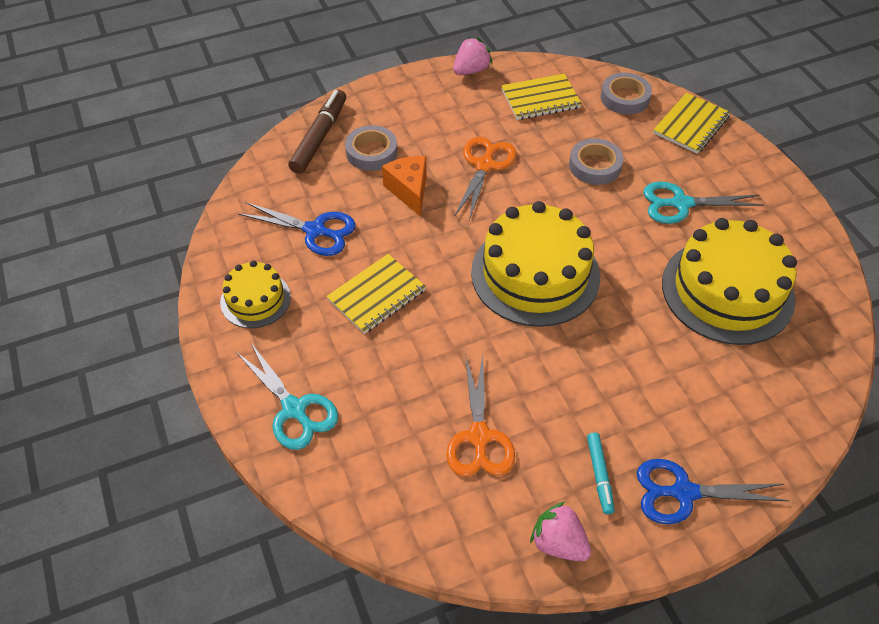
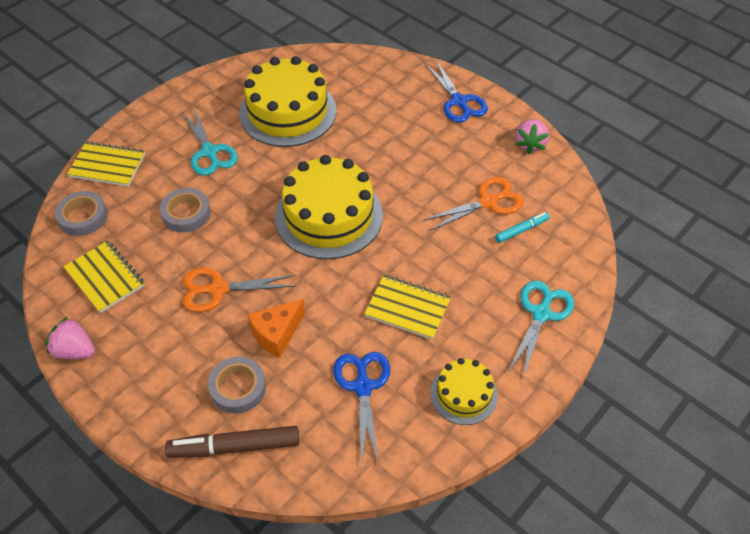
camera: 115 degrees left, 0 degrees up
(599, 475) = (474, 138): turquoise marker -> turquoise marker (521, 230)

